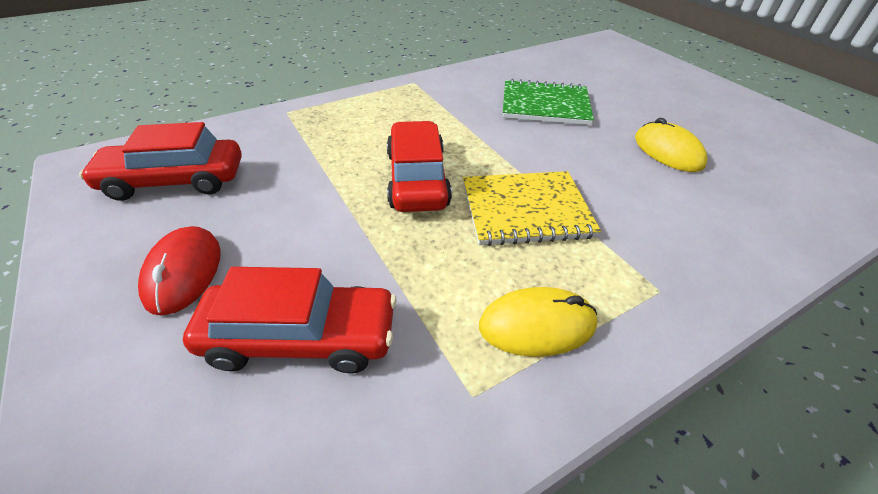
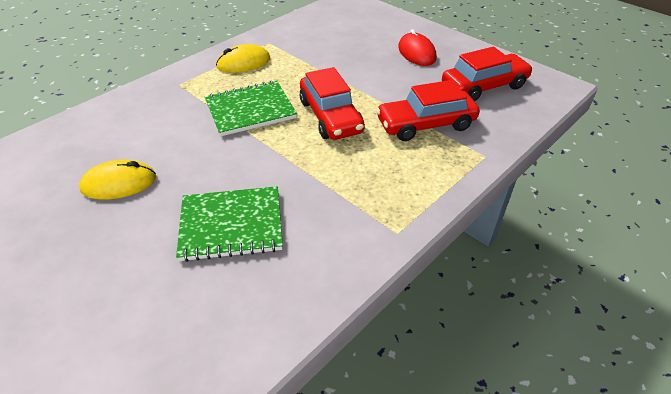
camera: 165 degrees right, 0 degrees up
(301, 337) = (343, 44): red car -> red car (425, 124)
(526, 210) = (250, 110): yellow notebook -> green notebook
(668, 151) = (119, 183): yellow mouse -> yellow mouse turned 60 degrees counterclockwise

